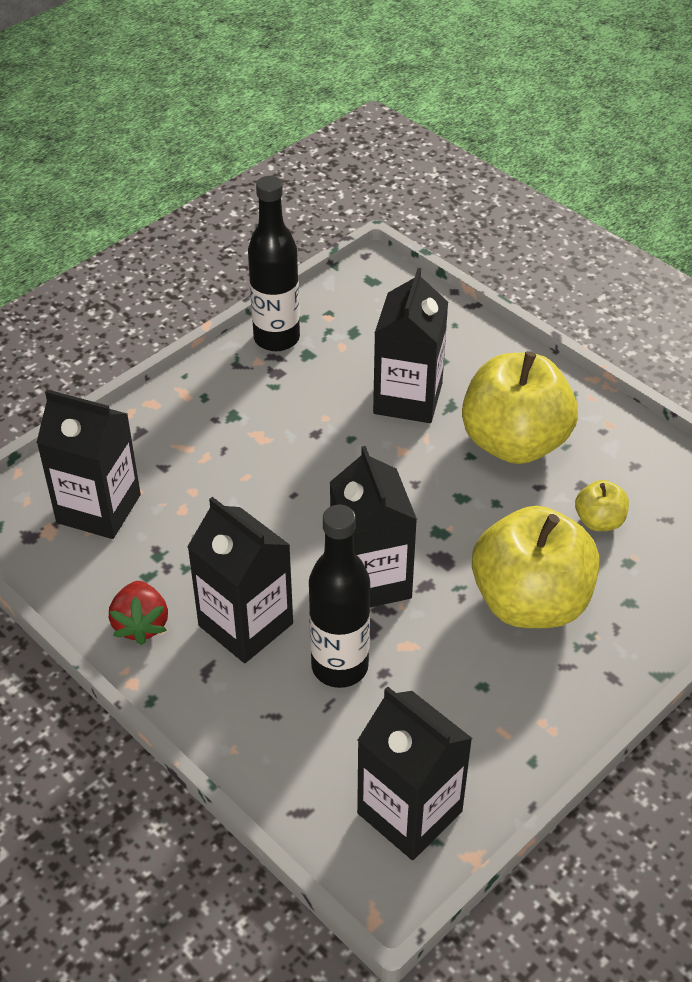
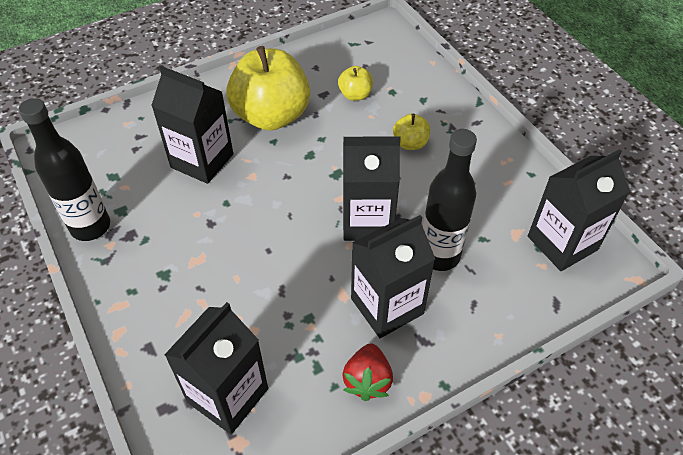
camera: 75 degrees left, 5 degrees up
(141, 624) = (367, 380): red strawberry -> red strawberry turned 90 degrees clockwise
(530, 602) = (410, 143): yellow apple -> yellow apple, size x0.45

